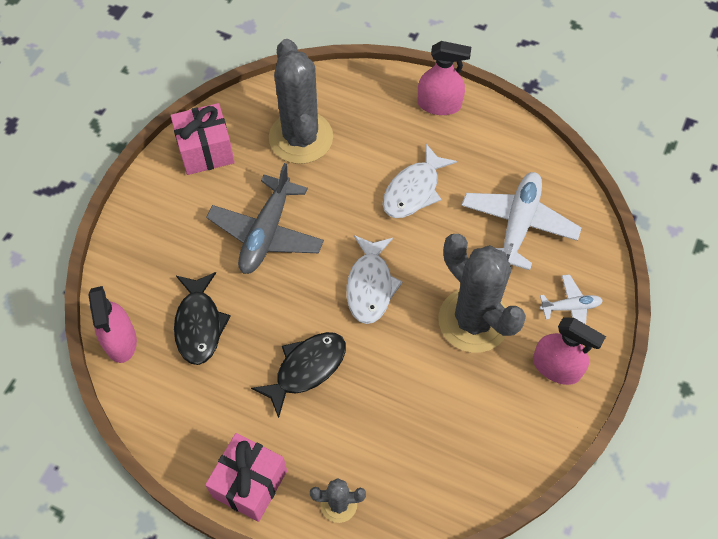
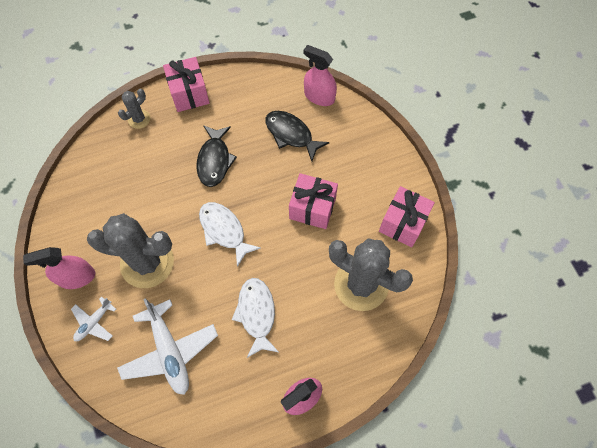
camera: 135 degrees right, 5 degrees up
(266, 233) = (312, 208): grey plane -> pink gift

